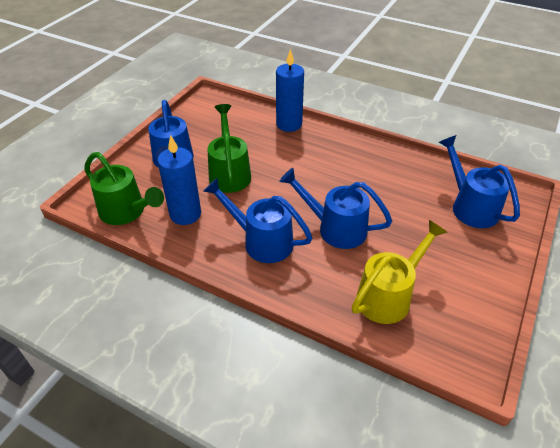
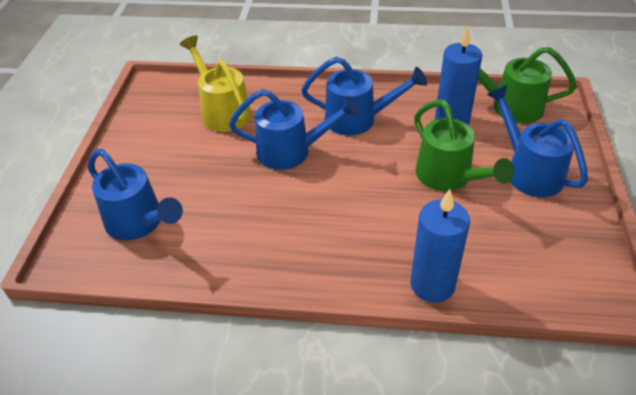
camera: 160 degrees right, 0 degrees up
(389, 295) = (222, 111): yellow watering can -> yellow watering can turned 120 degrees clockwise

